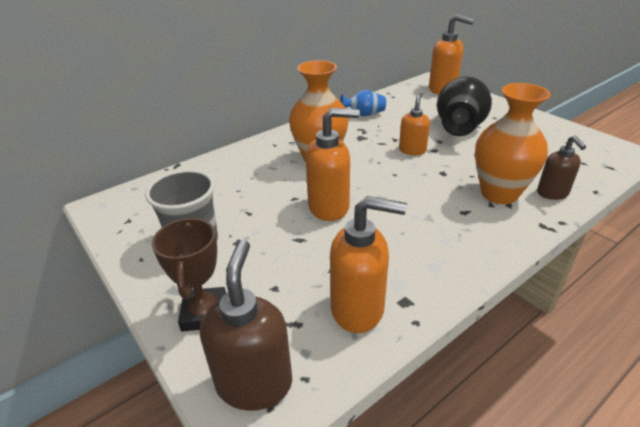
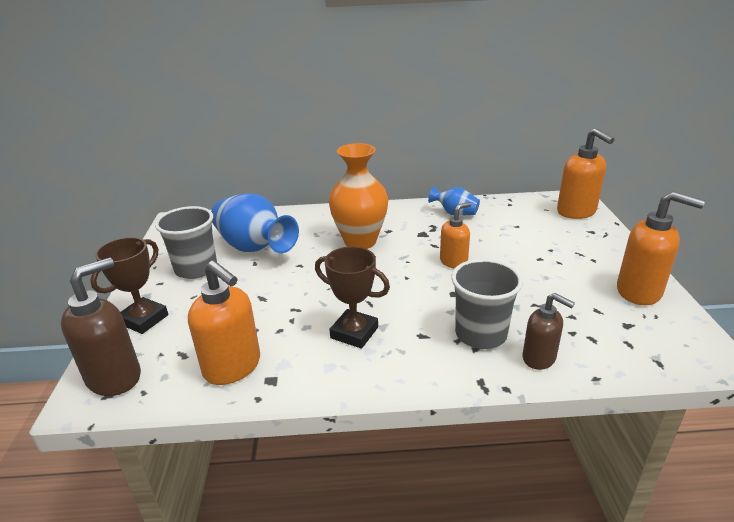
camera: 35 degrees right, 5 degrees down
(228, 199) = (254, 247): none -> blue vase
(329, 207) = (315, 283): orange soap dispenser -> orange soap dispenser (639, 292)
(416, 232) = (354, 333): none -> brown trophy
(459, 127) = (536, 256): black vase -> none
(499, 193) = (480, 334): orange vase -> grey cup
(552, 193) = (539, 358): brown soap dispenser -> brown soap dispenser turned 75 degrees counterclockwise

